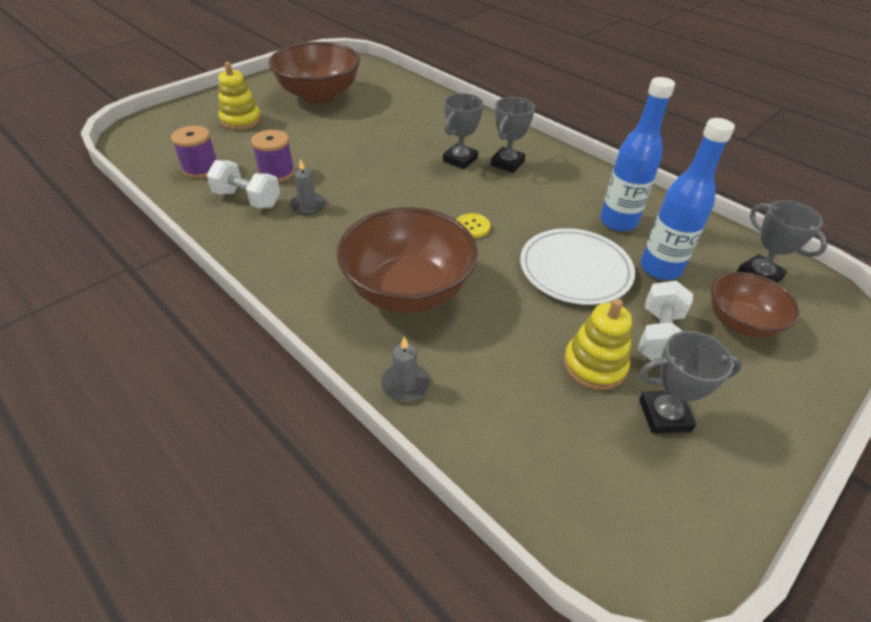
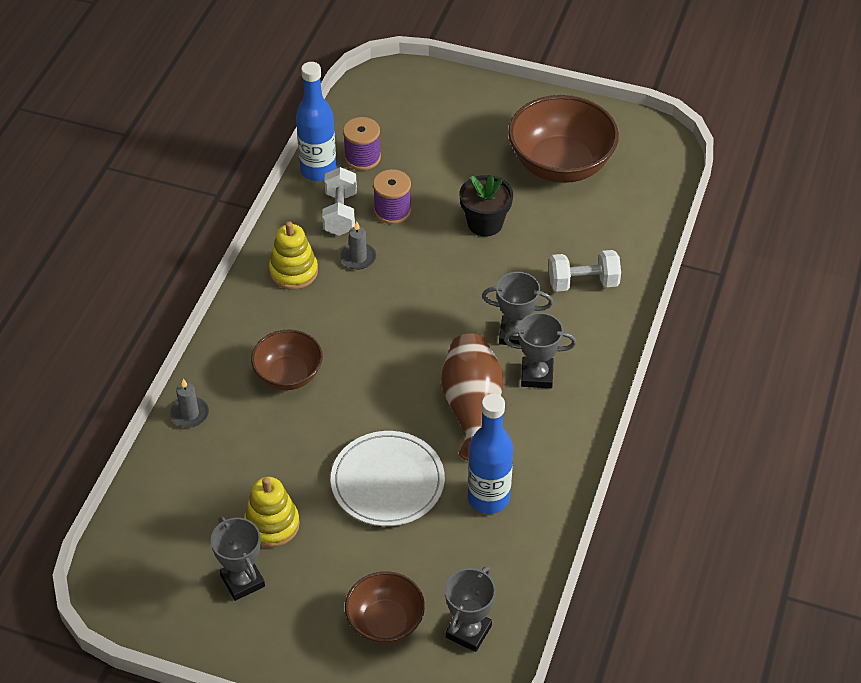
camera: 65 degrees right, 5 degrees up
(241, 120) = (462, 135): yellow stacking toy -> yellow stacking toy (293, 271)
(339, 138) = (485, 223): none -> black flower pot
(408, 290) = (288, 375): brown bowl -> brown bowl, size x0.59
(472, 227) = (404, 386): yellow button -> none
(520, 201) = (472, 408): none -> brown vase
(659, 337) = (331, 562): white dumbbell -> white dumbbell (583, 283)
(660, 268) = (430, 547): blue bottle -> blue bottle (318, 170)

